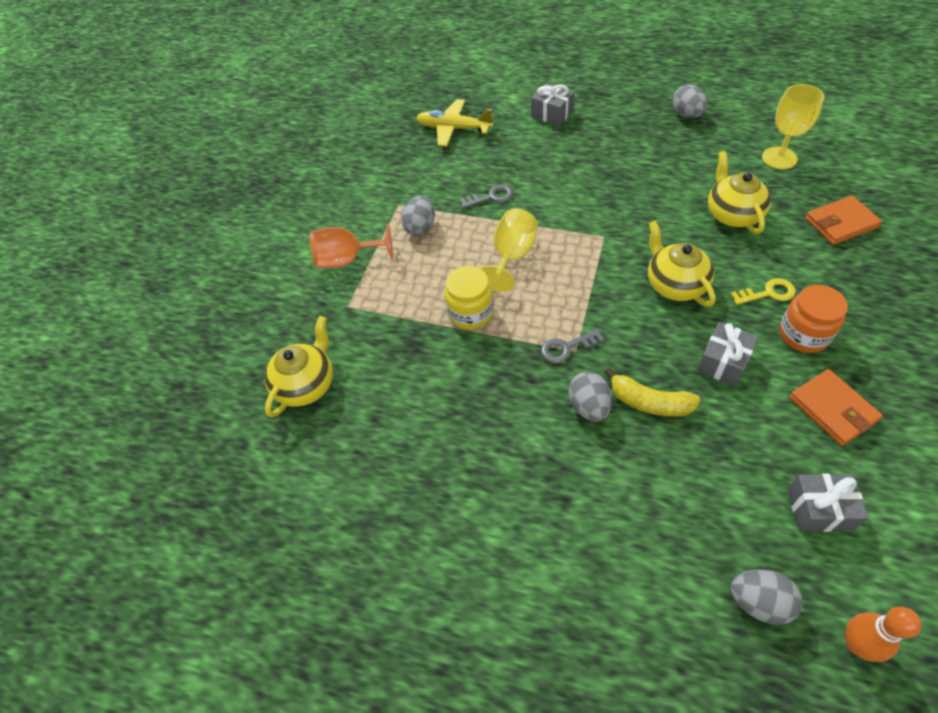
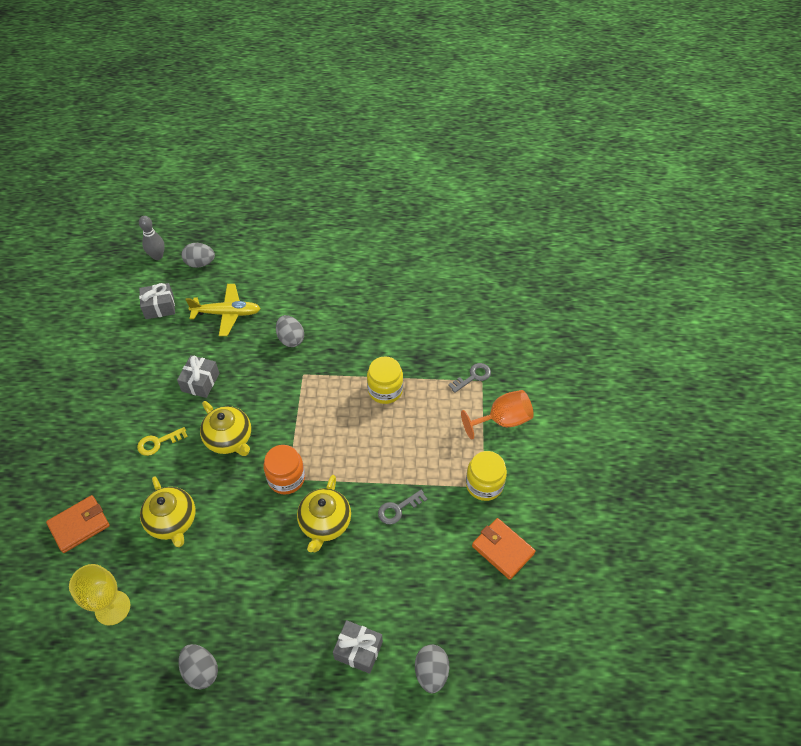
camera: 160 degrees right, 0 degrees up
(306, 384) = (482, 322): yellow teapot -> yellow teapot (325, 523)
(397, 206) = (484, 484): none -> yellow jar
(420, 227) = (452, 463): grey egg -> grey egg (431, 672)
(453, 129) = (466, 605): yellow plane -> yellow plane (227, 313)
(512, 256) = (364, 445): yellow goblet -> none
(566, 348) = (309, 375): grey key -> grey key (473, 377)
(649, 402) = (252, 348): yellow banana -> none
(803, 334) = (140, 412): orange jar -> orange jar (286, 478)
(832, 409) = (136, 362): orange wallet -> orange wallet (502, 550)
(856, 644) = (157, 256): orange bowling pin -> grey bowling pin

